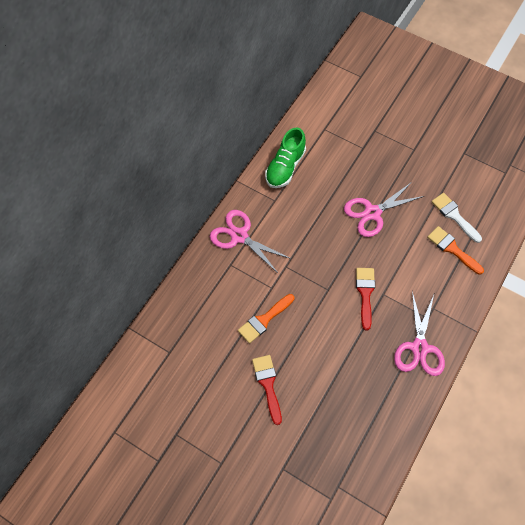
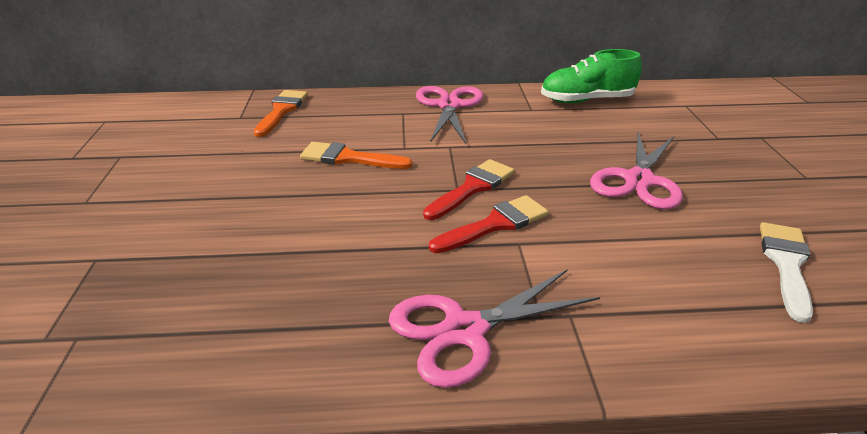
camera: 55 degrees right, 30 degrees down
(267, 384) = (245, 195): red brush -> red brush (472, 188)
(372, 213) = (638, 180): pink scissors -> pink scissors turned 90 degrees counterclockwise
(452, 249) = (722, 289): orange brush -> orange brush (281, 111)

